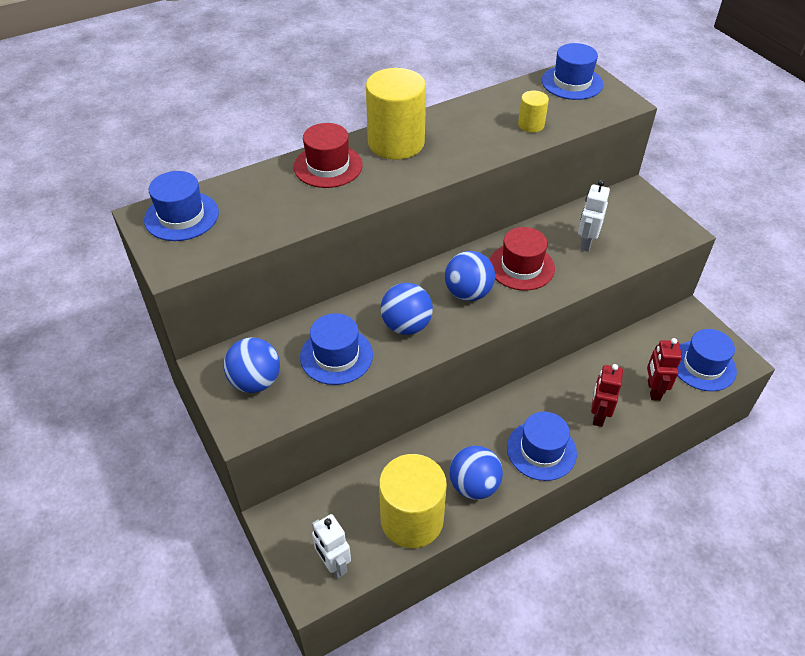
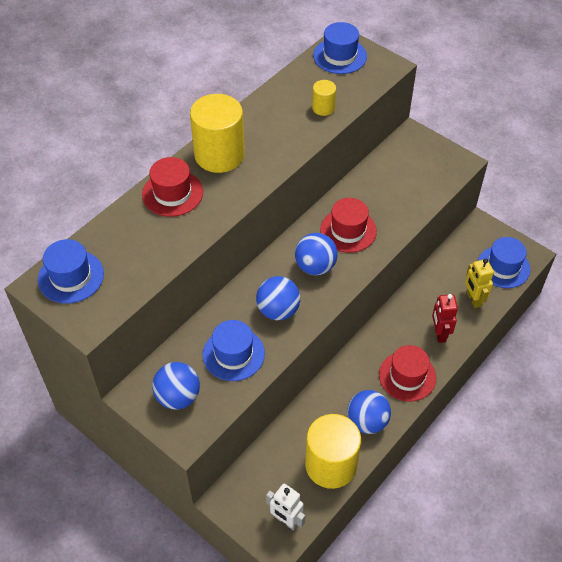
camera: 20 degrees left, 5 degrees up
(541, 450) = (407, 376): blue hat -> red hat
(586, 243) = (390, 194): white robot -> none
(653, 390) = (473, 299): red robot -> yellow robot

